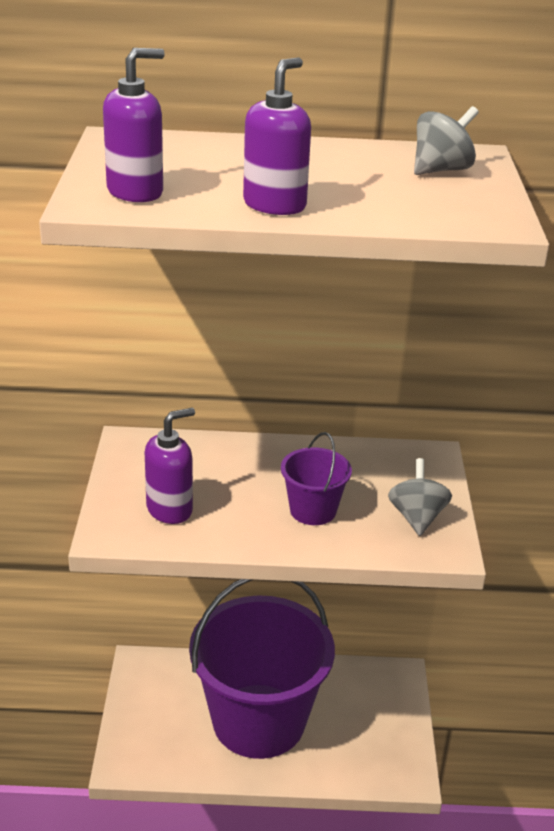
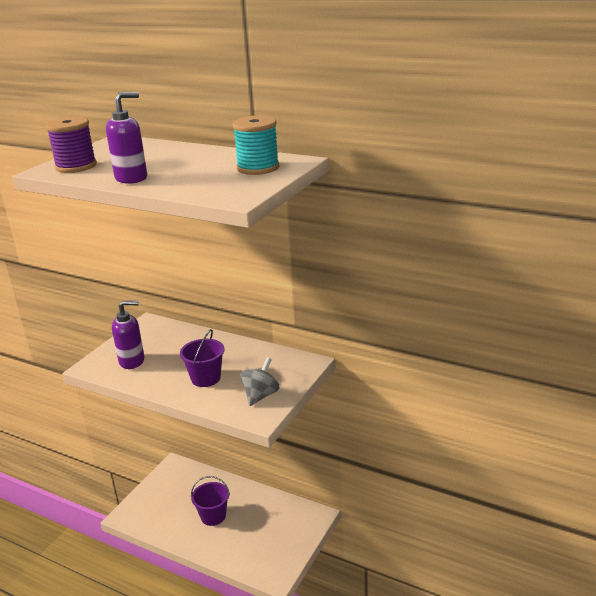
camera: 30 degrees right, 5 degrees down
(135, 192) = (76, 166): purple soap dispenser -> purple spool
(259, 721) = (213, 516): purple bucket -> purple bucket, size x0.42
(441, 170) = (258, 168): grey spinning top -> turquoise spool

